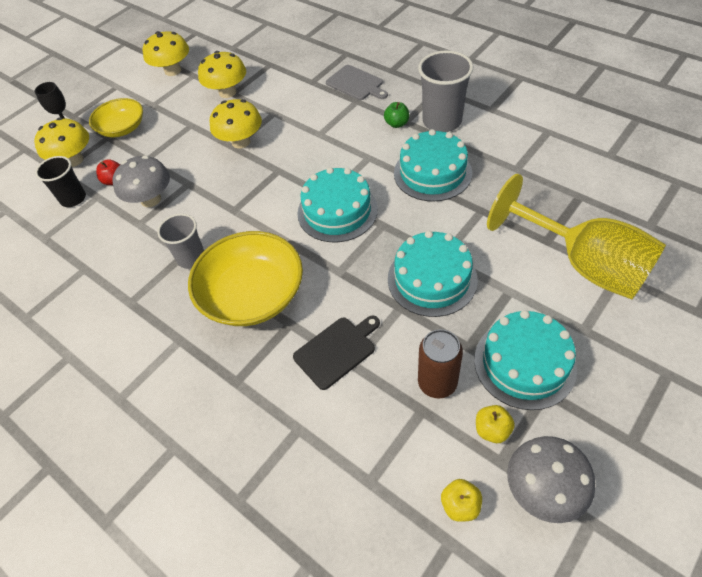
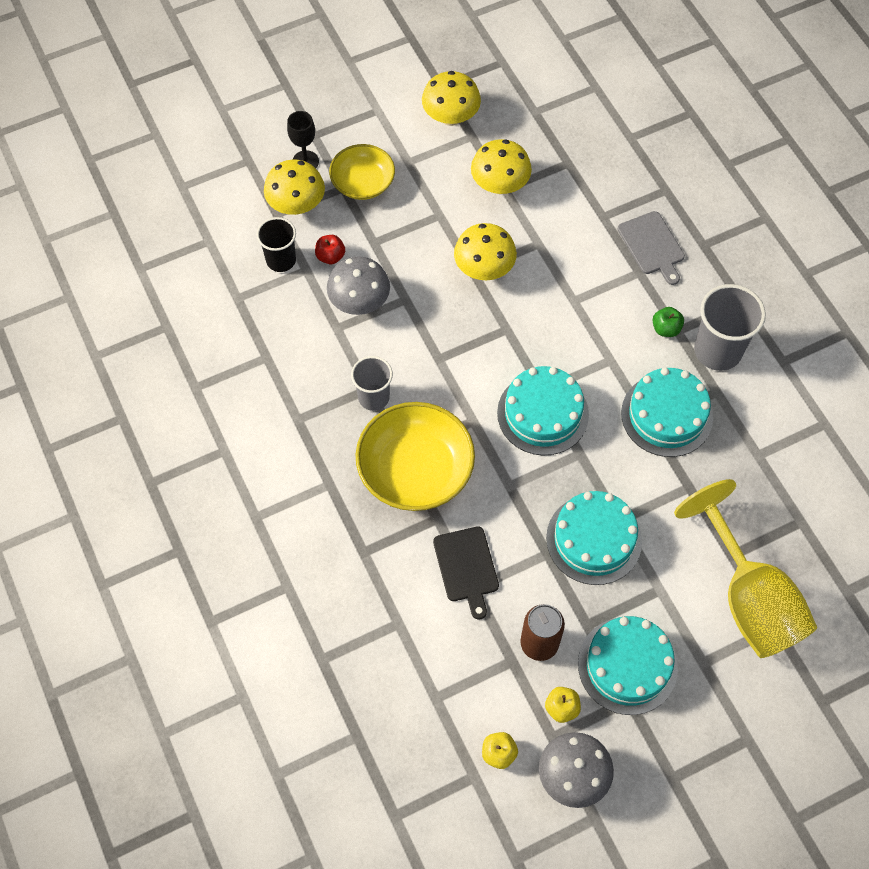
camera: 20 degrees right, 10 degrees up
(337, 350) = (466, 567): black cutting board -> black cutting board turned 90 degrees clockwise

